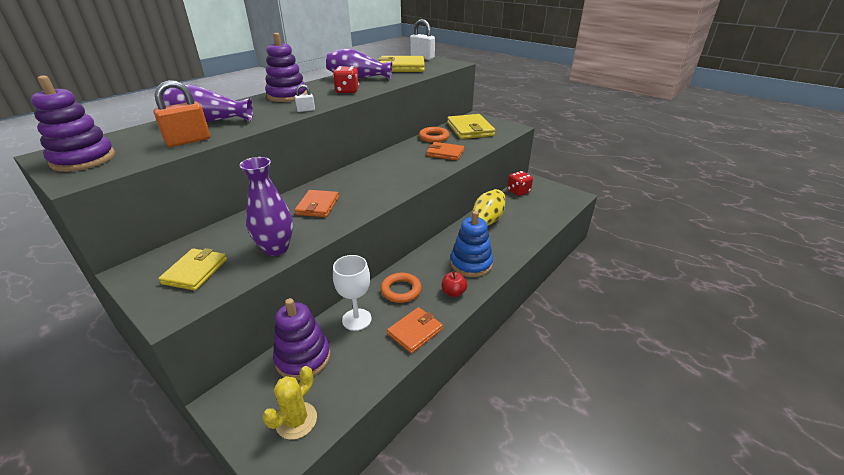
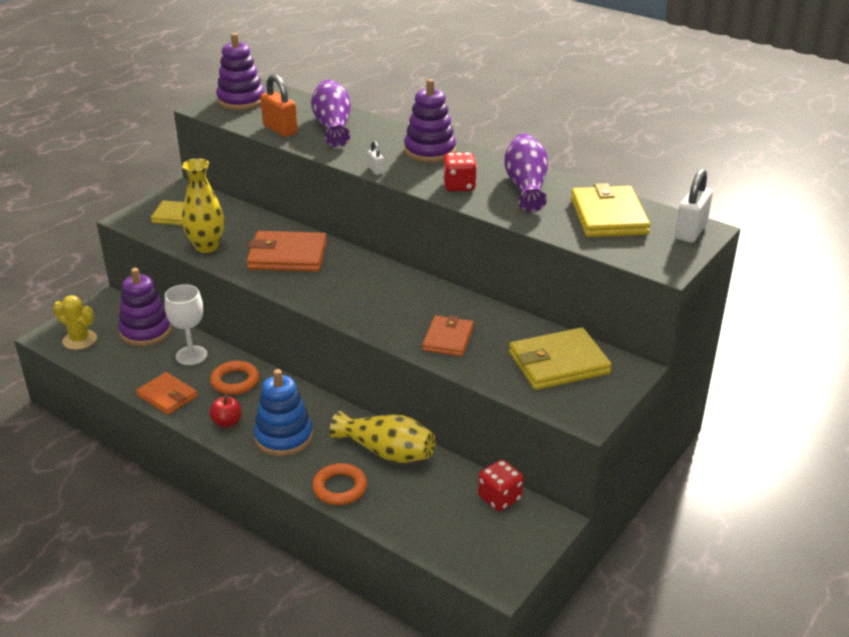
camera: 85 degrees right, 0 degrees up
(276, 248) = (207, 246): purple vase -> yellow vase
(318, 206) = (287, 256): orange wallet -> orange wallet, size x1.55
(434, 137) = (510, 326): orange ring -> orange ring (340, 488)

